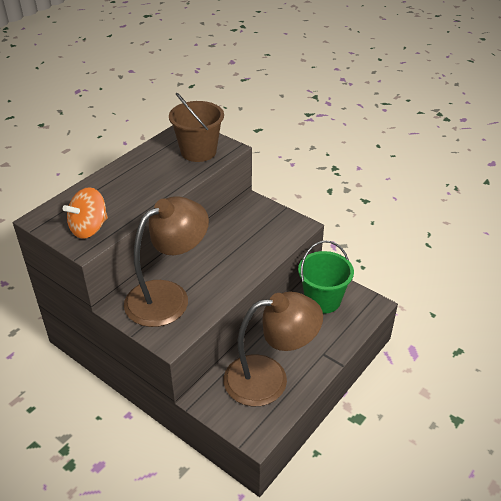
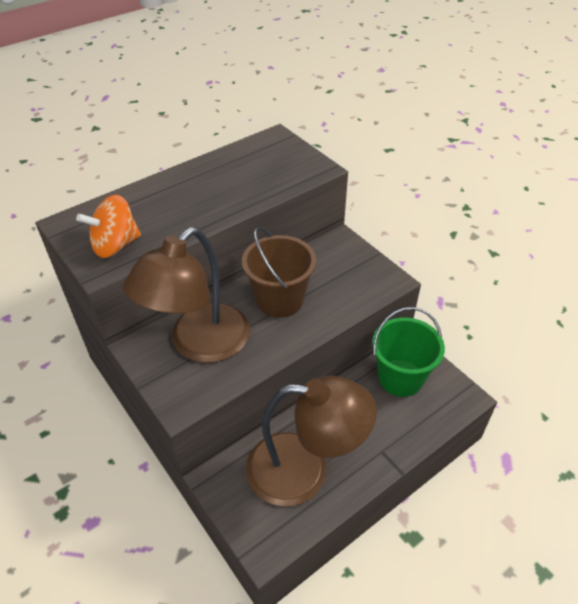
camera: 15 degrees right, 5 degrees up
(168, 296) = (199, 344): brown lamp -> brown lamp turned 150 degrees clockwise
(198, 151) = (281, 168): brown bucket -> brown bucket (280, 300)

